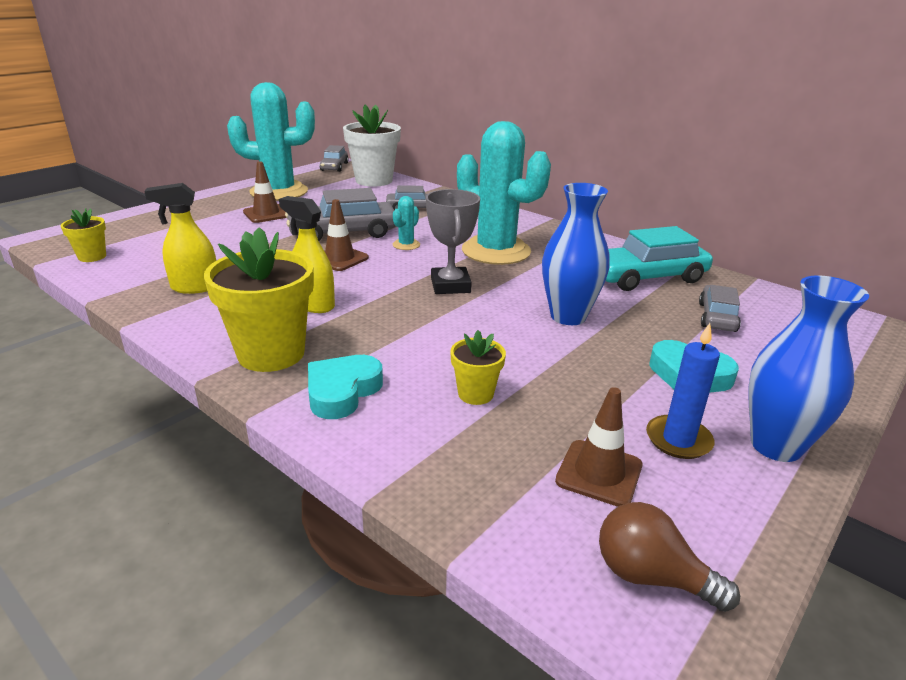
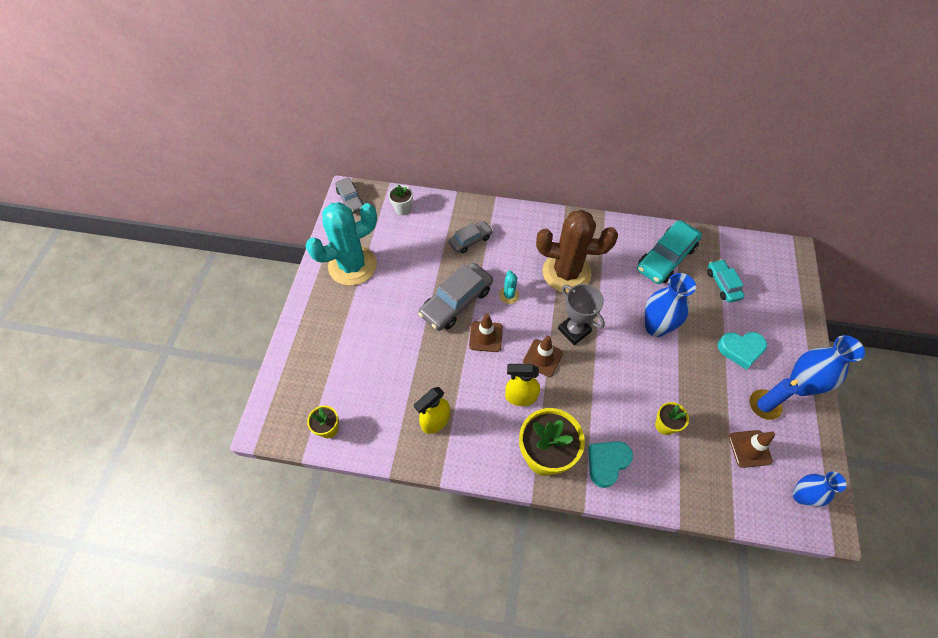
camera: 30 degrees left, 30 degrees up
(266, 214) = (379, 304): brown traffic cone -> brown traffic cone (542, 358)
(342, 391) = (607, 463): turquoise heart -> turquoise heart turned 45 degrees clockwise
(374, 180) = (402, 209): white flower pot -> white flower pot, size x0.50
(496, 251) = (566, 273): turquoise cactus -> brown cactus
(651, 576) = (801, 496): brown light bulb -> blue vase
(717, 317) = (722, 284): grey car -> turquoise car

